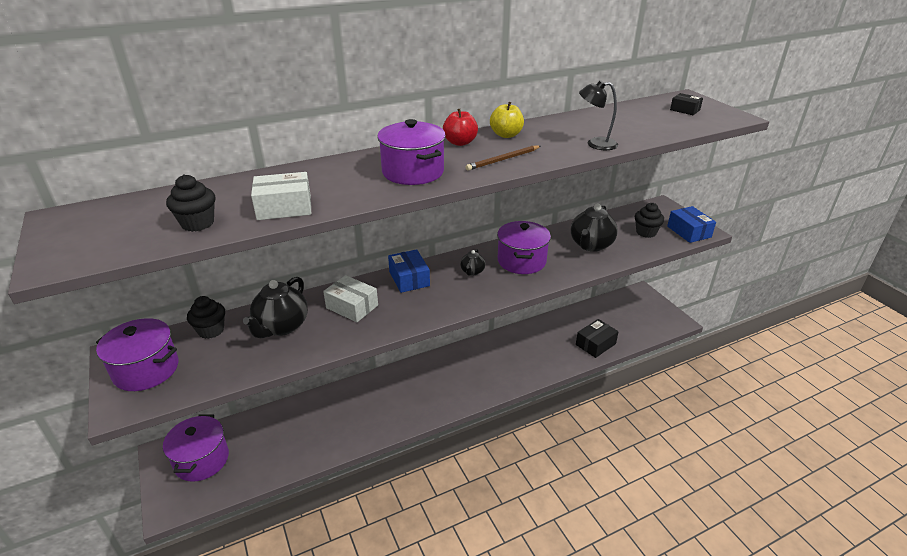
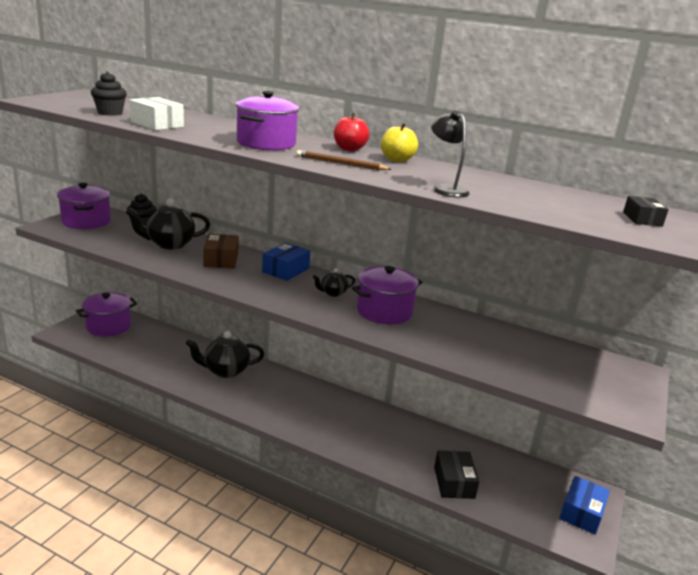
camera: 50 degrees right, 10 degrees down
(352, 306) = (221, 260): white box -> brown box
(591, 245) = (471, 342): black teapot -> black teapot (225, 371)
(595, 344) = (454, 482): black box -> black box turned 75 degrees clockwise
(646, 232) = (556, 371): black cupcake -> none
(689, 232) = (611, 402): blue box -> blue box (582, 513)

